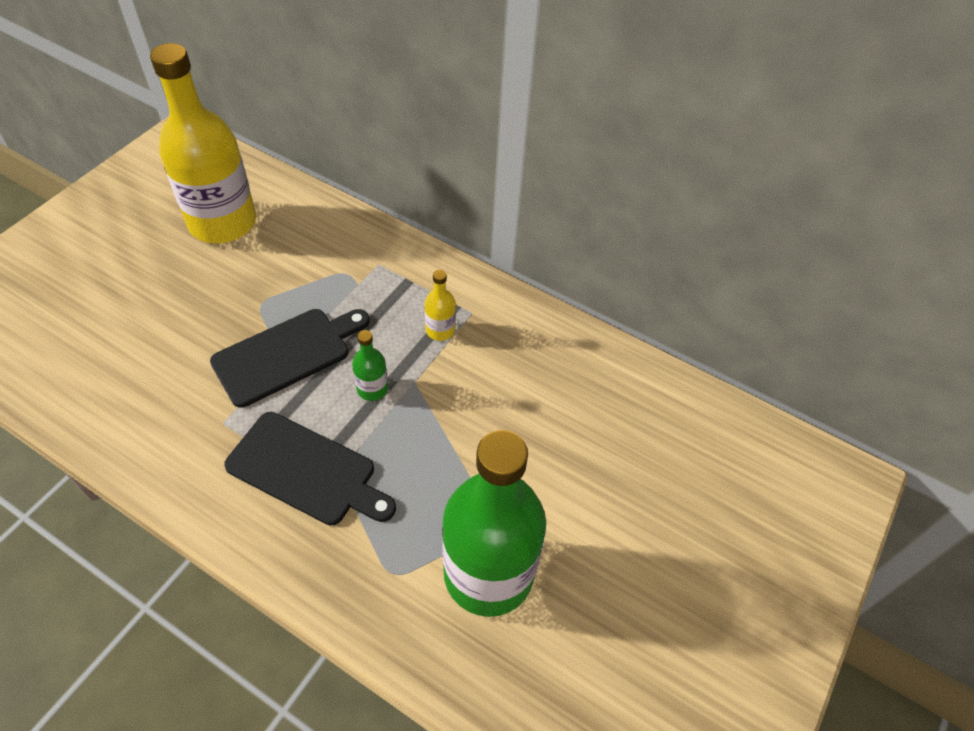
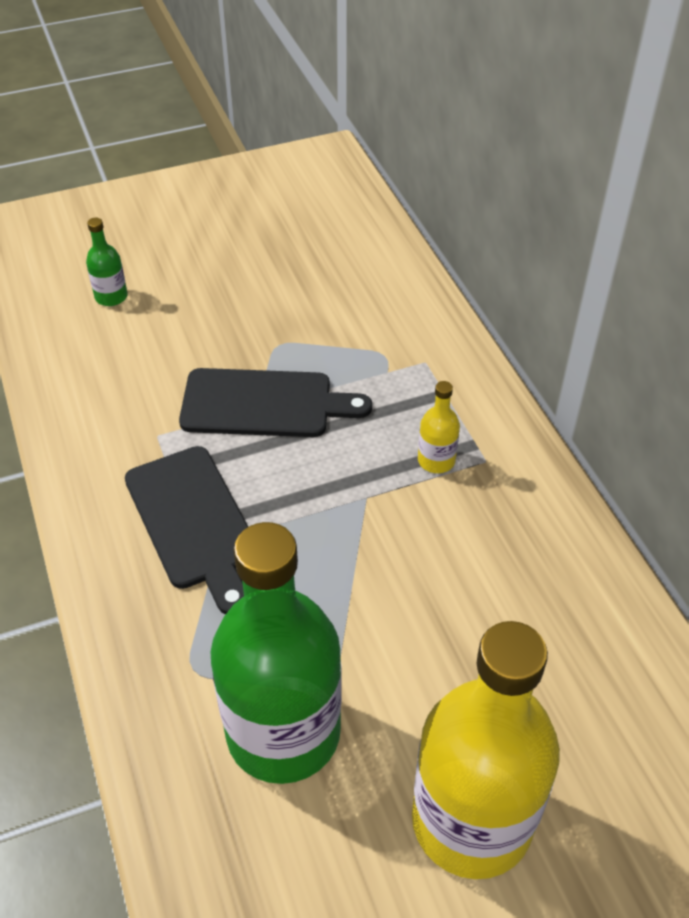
camera: 40 degrees right, 5 degrees down
(222, 222) = (305, 252): yellow bottle -> yellow bottle (471, 820)
(372, 389) = (318, 481): green bottle -> green bottle (111, 297)

